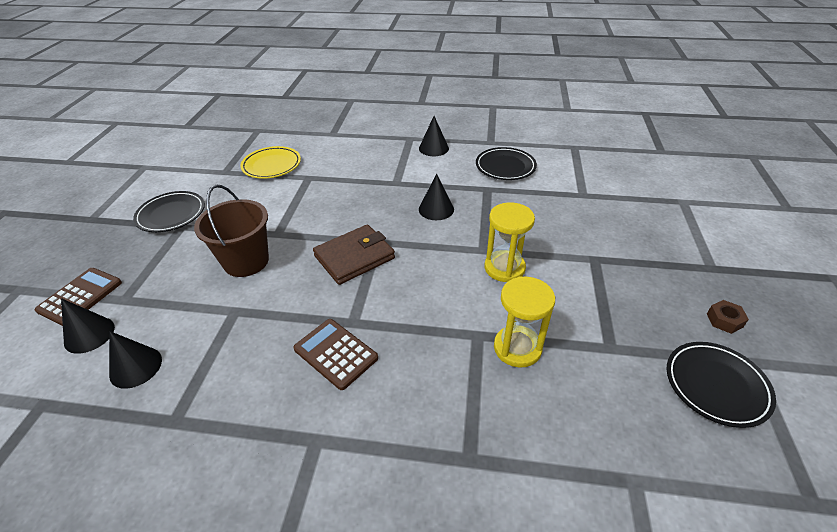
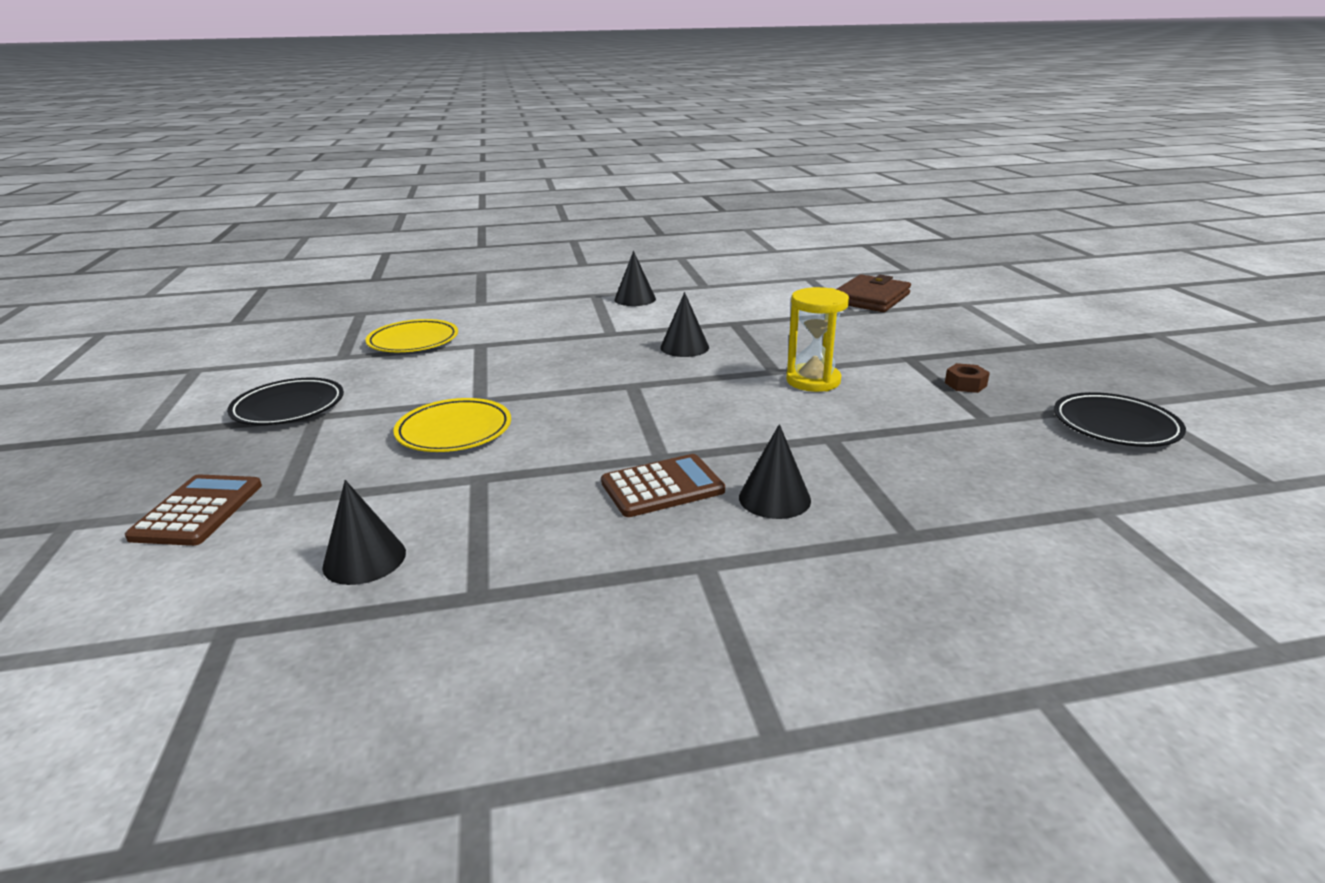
camera: 20 degrees left, 15 degrees down
(89, 334) = (251, 544): black cone -> black cone (774, 498)
(246, 261) = (454, 431): brown bucket -> yellow plate
(336, 353) = (662, 487): brown calculator -> brown calculator turned 135 degrees clockwise
(354, 257) = (612, 402): brown wallet -> brown wallet (871, 298)
(505, 167) = (740, 303): black plate -> none
(517, 348) = (885, 439): yellow hourglass -> none
(724, 320) = (1081, 379): brown nut -> brown nut (965, 384)

